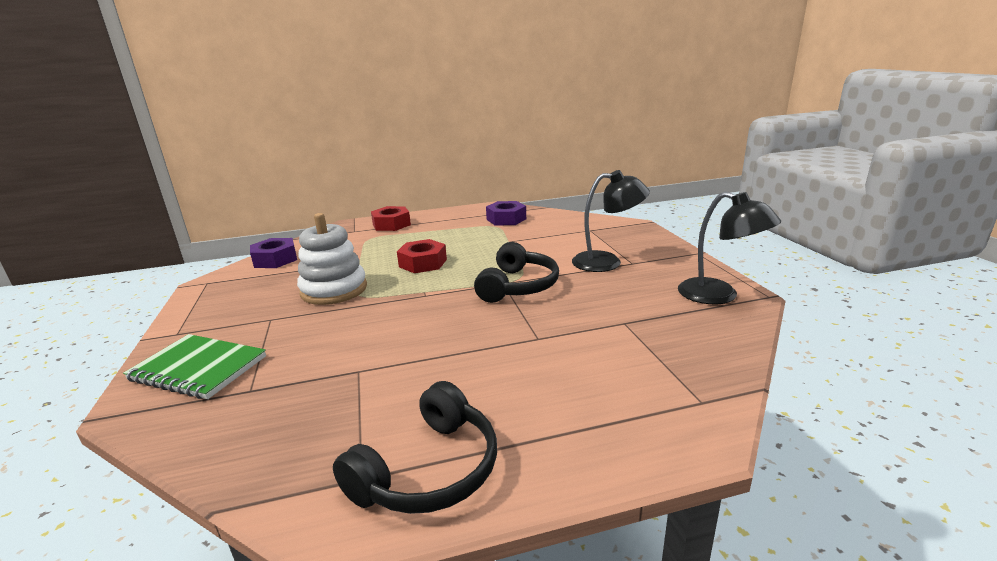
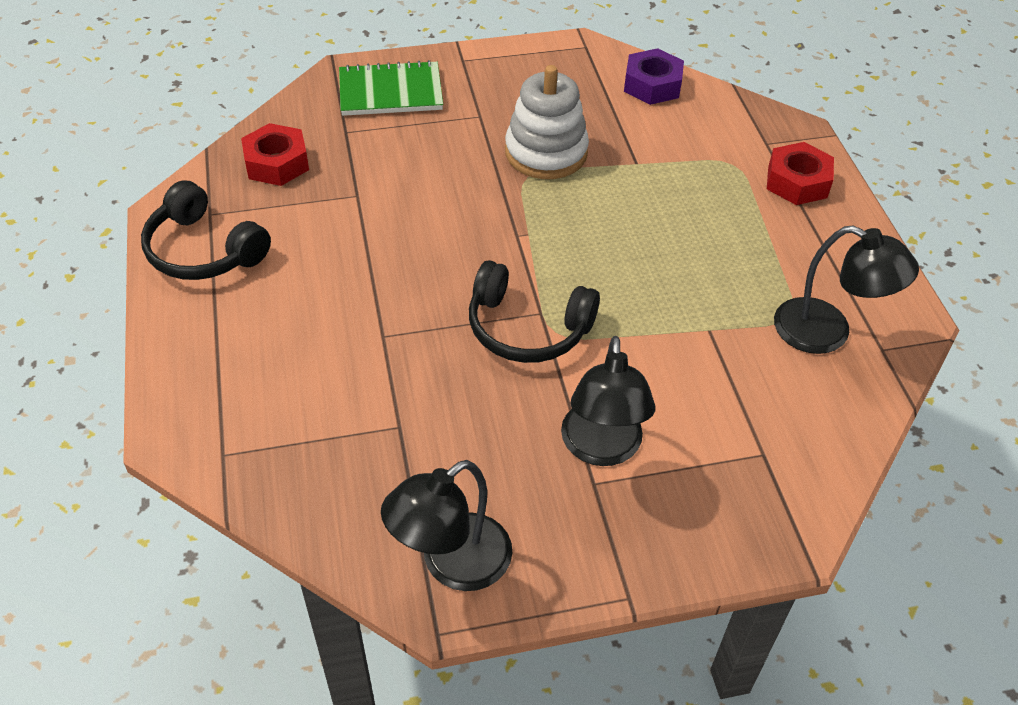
camera: 90 degrees right, 25 degrees up
(198, 368) = (390, 92): green notebook -> green notebook turned 60 degrees clockwise
(423, 263) = (623, 228): red nut -> red nut (277, 163)
(506, 219) = (827, 333): purple nut -> black lamp

